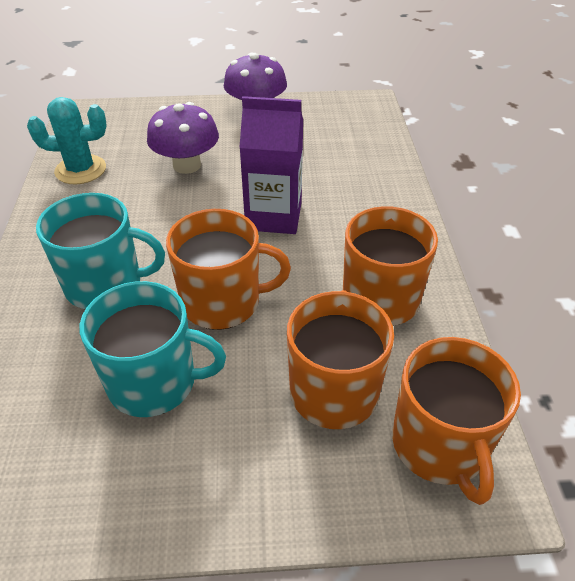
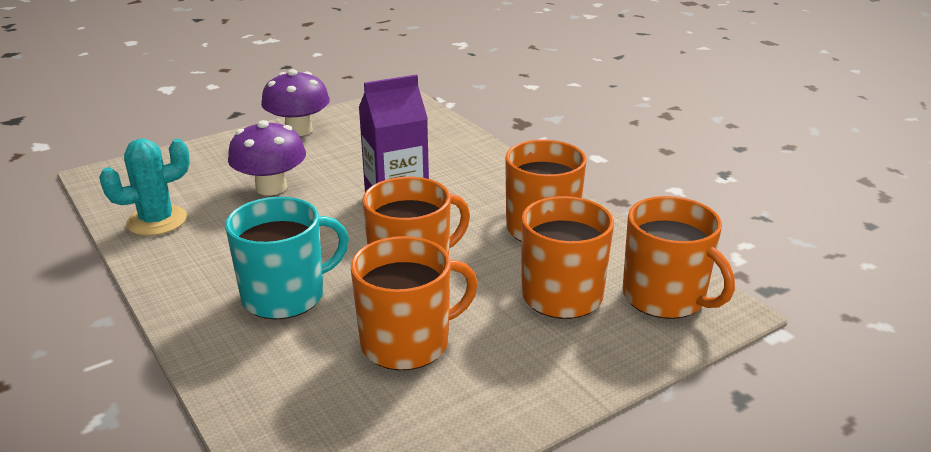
camera: 30 degrees left, 15 degrees down
(154, 382) = (407, 342): turquoise mug -> orange mug

